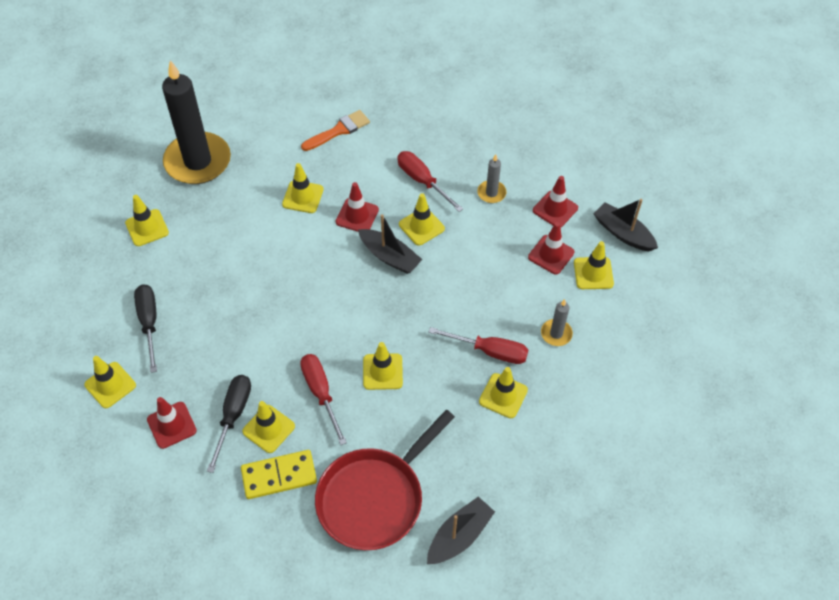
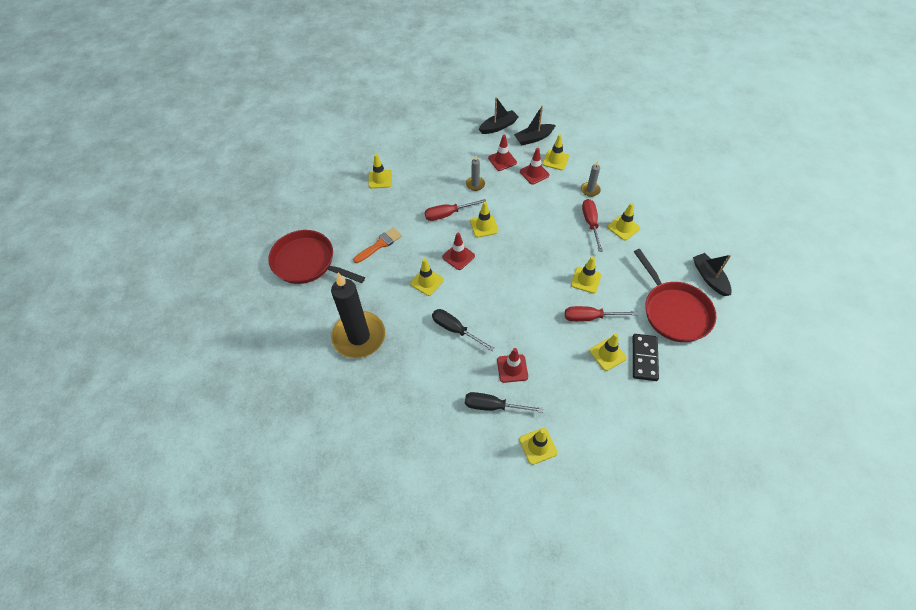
camera: 65 degrees left, 0 degrees up
(147, 228) = (404, 386): yellow traffic cone -> yellow traffic cone (380, 179)
(171, 425) = (585, 413): red traffic cone -> red traffic cone (512, 368)
(233, 416) = (590, 372): black screwdriver -> black screwdriver (455, 330)
(279, 476) = (644, 358): yellow domino -> black domino
(281, 74) = (307, 262): none -> red pan
(339, 130) = (380, 244): orange brush -> orange brush turned 60 degrees clockwise
(390, 257) = (500, 249): black boat -> black boat (498, 126)
(490, 351) = (590, 223): red screwdriver -> red screwdriver turned 45 degrees counterclockwise

